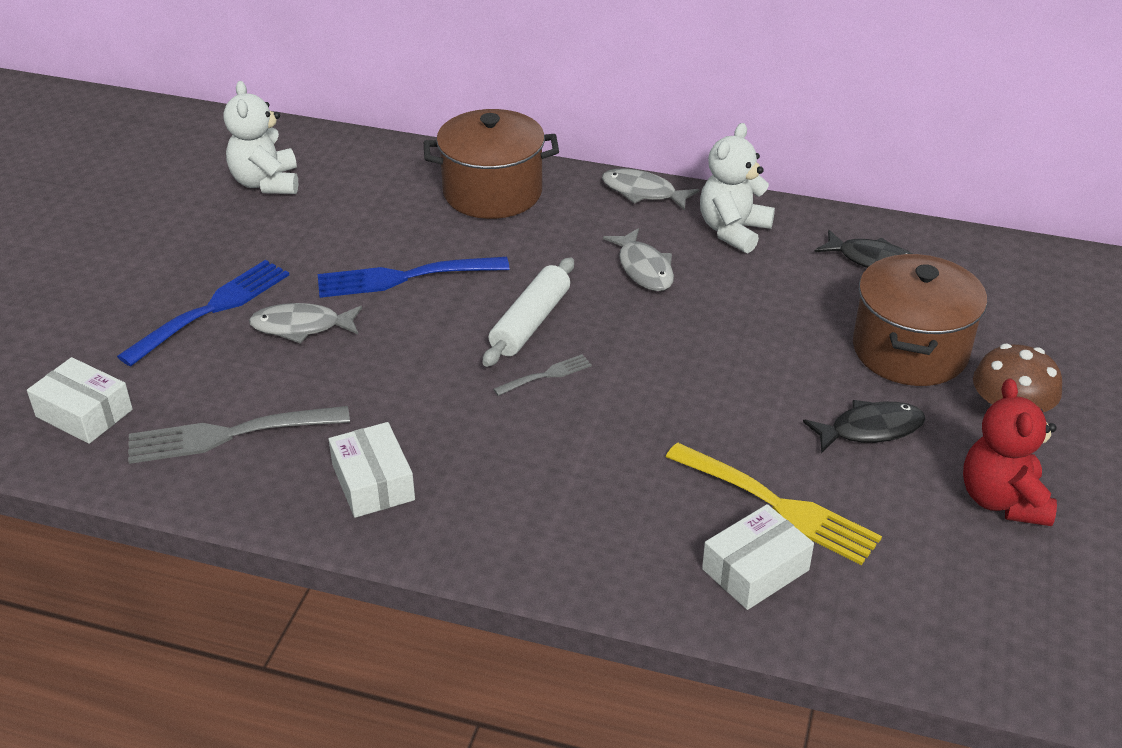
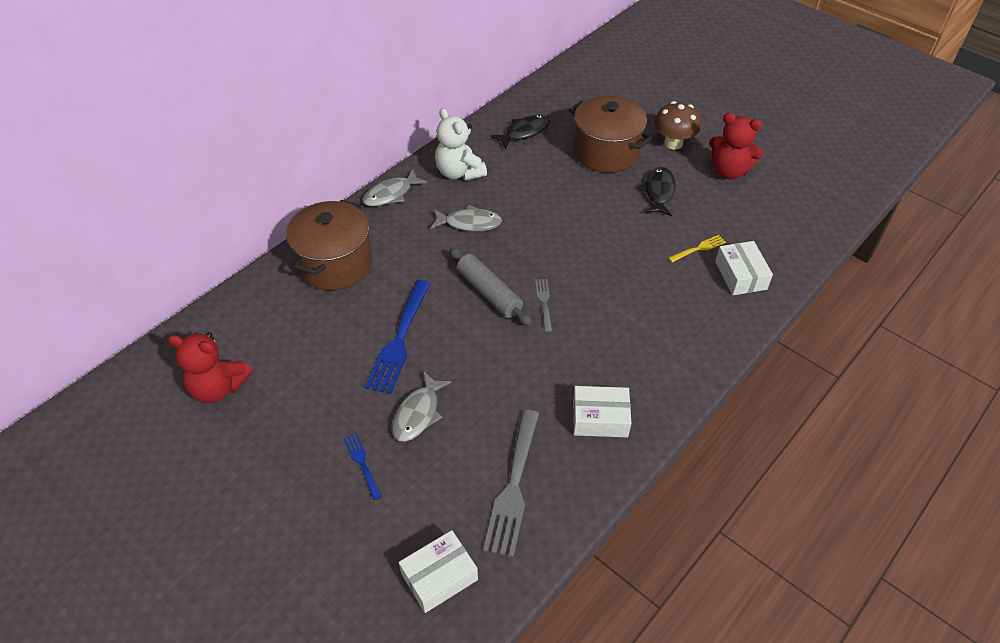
camera: 65 degrees left, 10 degrees up
(212, 309) = (362, 463): blue fork -> blue fork, size x0.50
(266, 183) = (218, 387): white teddy bear -> red teddy bear
(530, 323) = (489, 292): white rolling pin -> grey rolling pin
(778, 506) = (699, 248): yellow fork -> yellow fork, size x0.50

